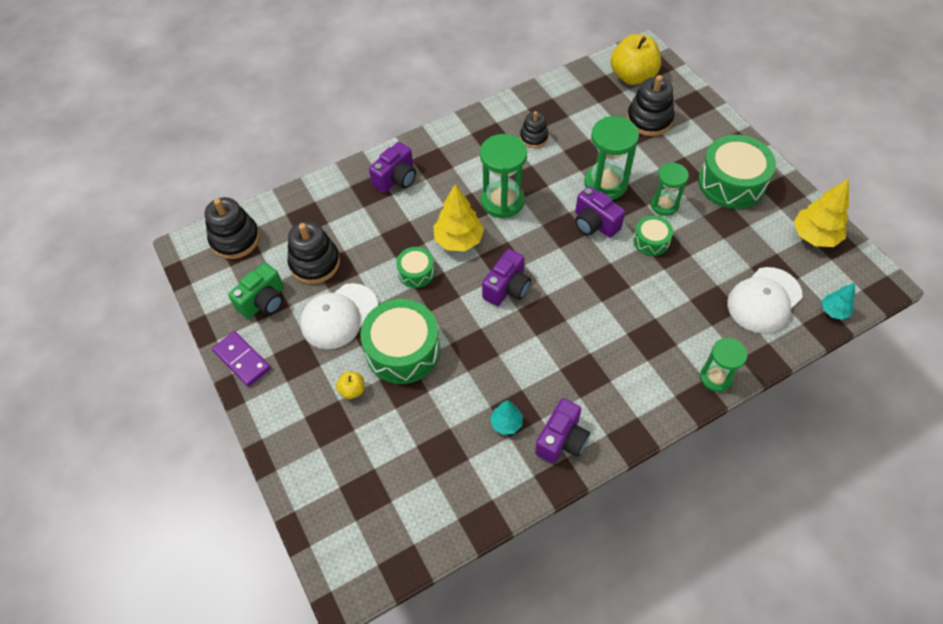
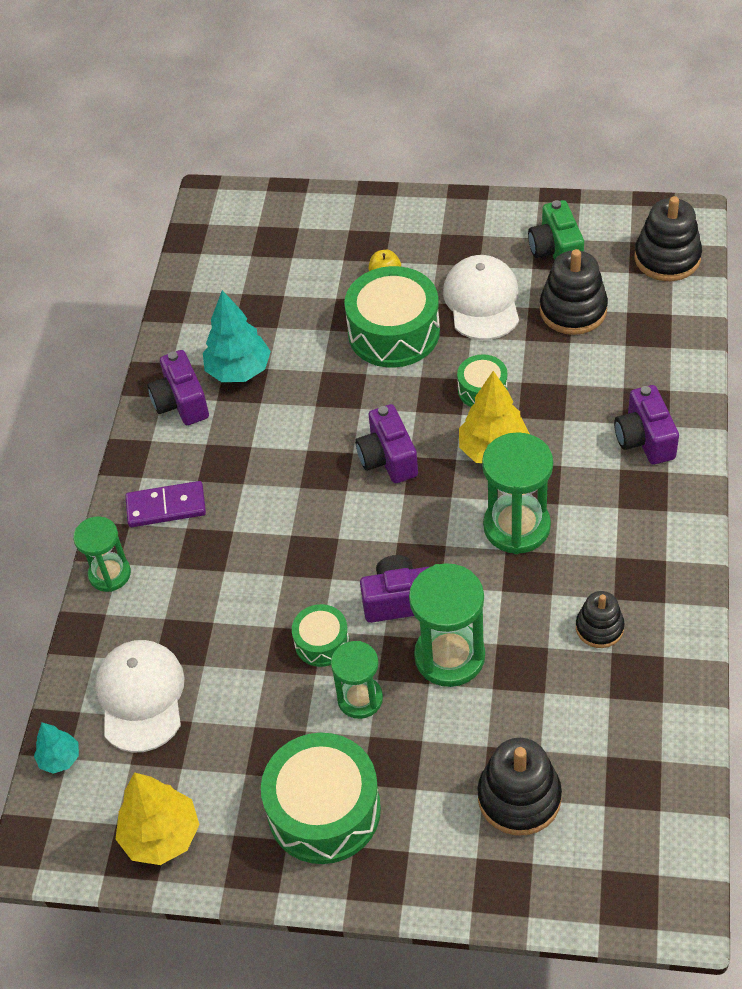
camera: 130 degrees right, 5 degrees down
(242, 360) = (496, 211): purple domino -> purple domino (166, 507)
(506, 423) = (239, 370): turquoise tree -> turquoise tree, size x1.77
(632, 76) = (626, 845): yellow apple -> none

